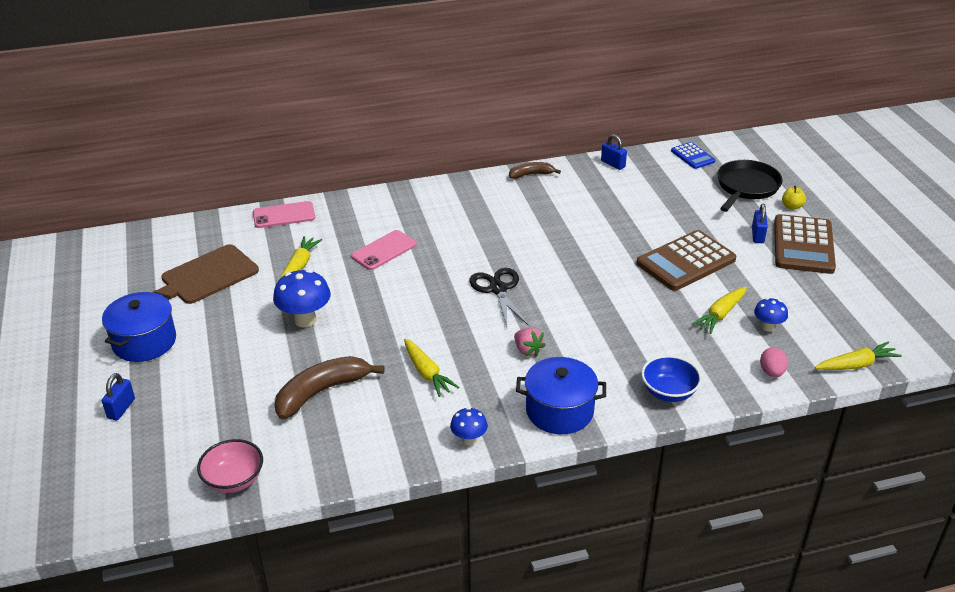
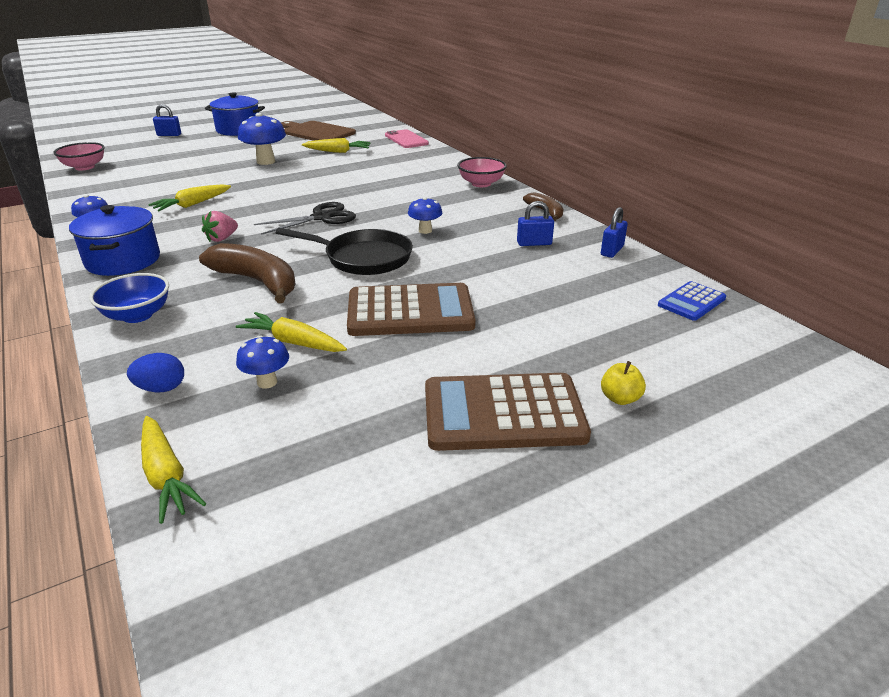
camera: 75 degrees right, 5 degrees down
(321, 392) = (174, 176): brown banana -> brown banana (257, 281)
(384, 250) = (370, 172): pink phone -> none
(451, 192) = (481, 184): none -> pink bowl
(549, 237) = (425, 230): none -> blue mushroom
(686, 261) = (410, 311): brown calculator -> brown calculator turned 135 degrees clockwise
(746, 187) = (643, 351): black pan -> black pan (363, 258)
(757, 235) = (507, 366): blue padlock -> blue padlock (534, 243)
(771, 372) = (161, 388): pink egg -> blue egg

